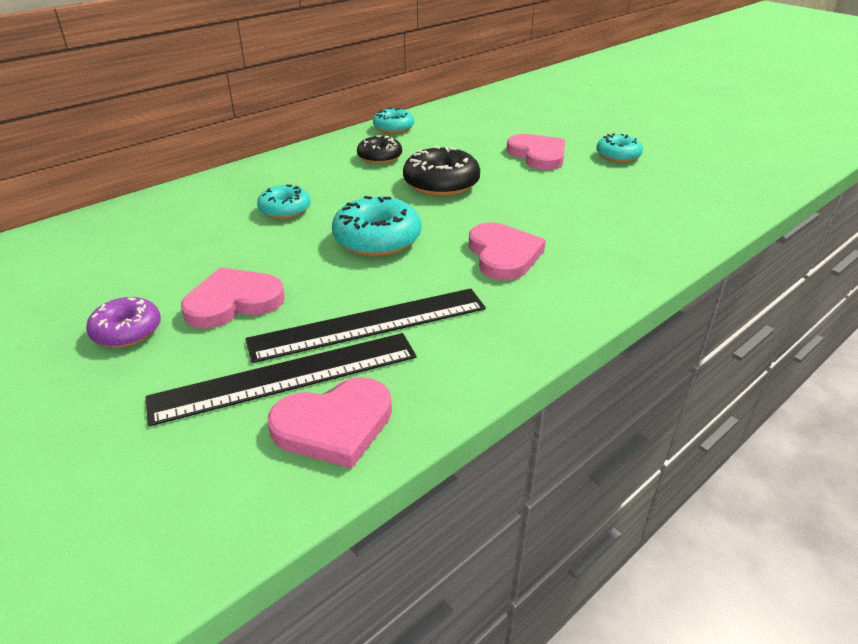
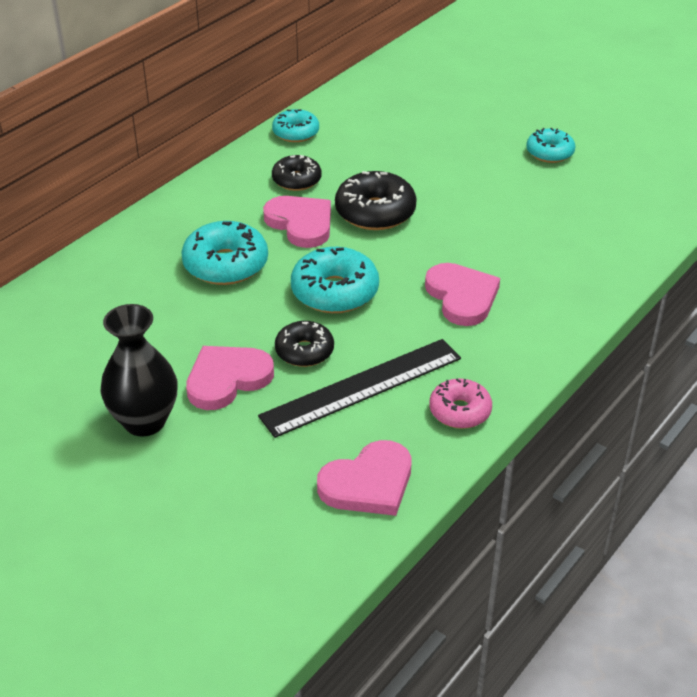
camera: 10 degrees left, 5 degrees up
(127, 331) = (144, 421): purple donut -> black vase
(285, 210) = (226, 264): turquoise donut -> turquoise donut, size x1.57
(286, 377) = (310, 447): black ruler -> none
(324, 285) = (304, 351): none -> black donut
(468, 360) = (460, 411): none -> pink donut
(538, 155) = (466, 160): pink heart -> pink heart (301, 223)

